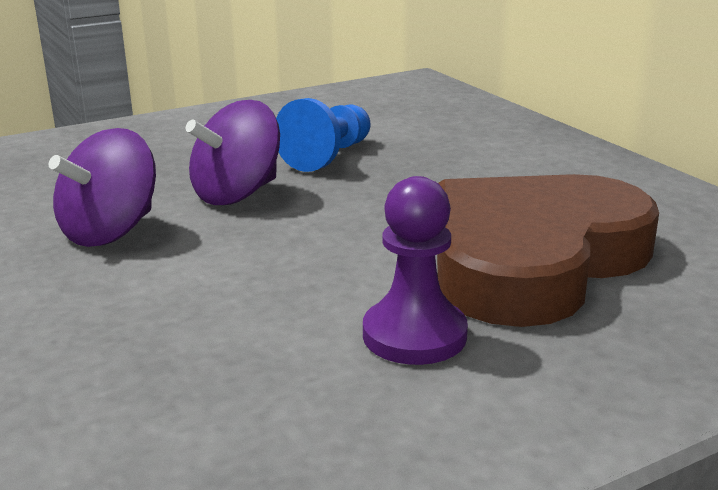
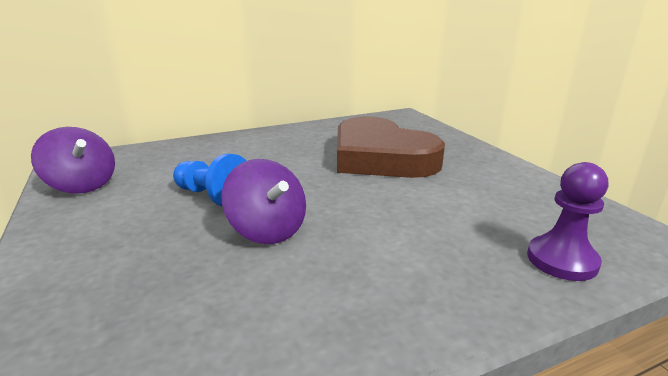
camera: 85 degrees left, 0 degrees up
(110, 232) = (323, 286): purple spinning top -> purple spinning top (82, 185)
(414, 335) = (455, 185): purple pawn -> purple pawn (562, 260)

